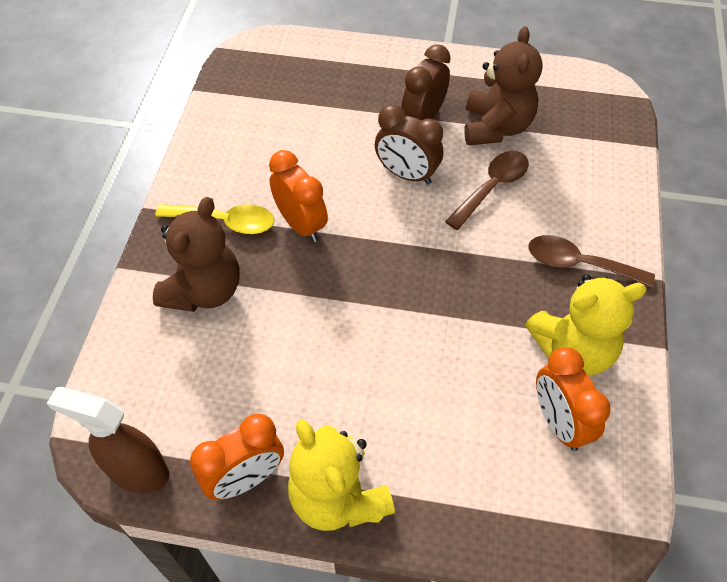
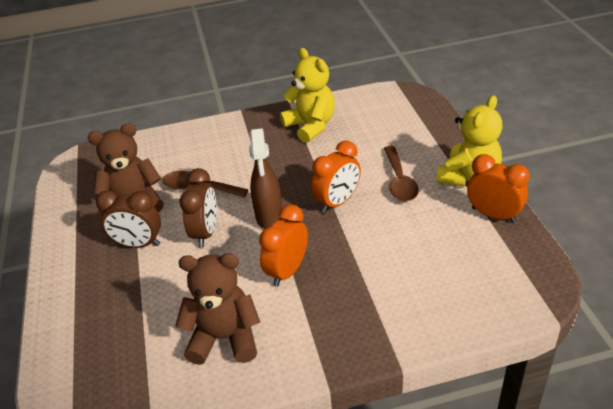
camera: 110 degrees left, 15 degrees down
(137, 471) = (536, 264): brown spray bottle -> brown spray bottle (269, 217)
(204, 291) = (384, 299): brown teddy bear -> brown teddy bear (224, 338)
(225, 222) = (311, 319): yellow spoon -> none
(558, 422) = (359, 120): orange clock -> orange clock (337, 202)
(579, 264) = (246, 138): brown spoon -> brown spoon (399, 181)

